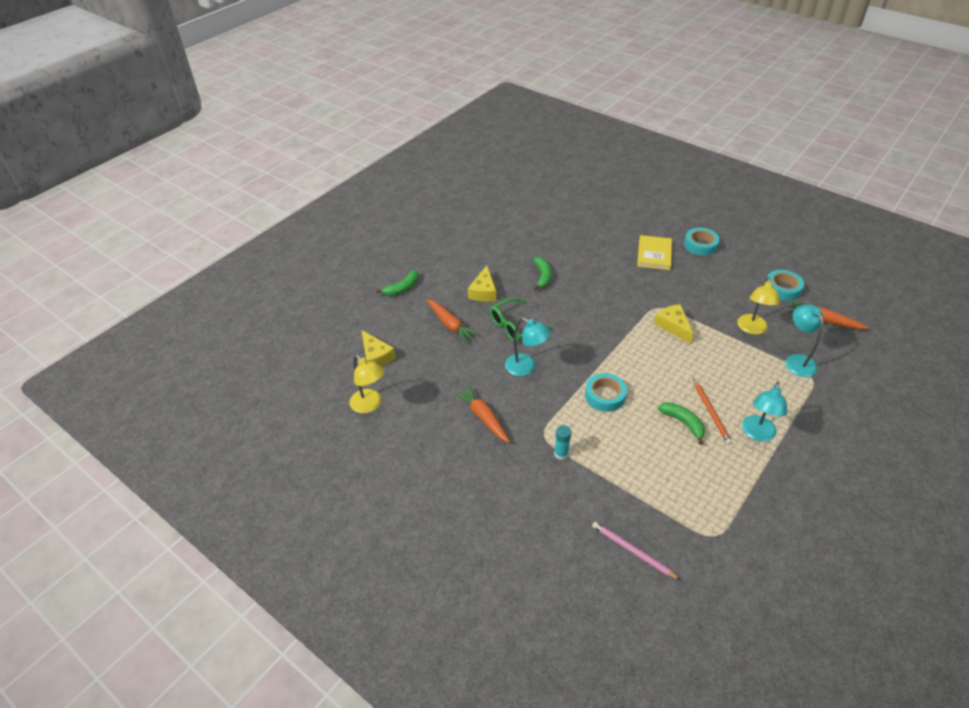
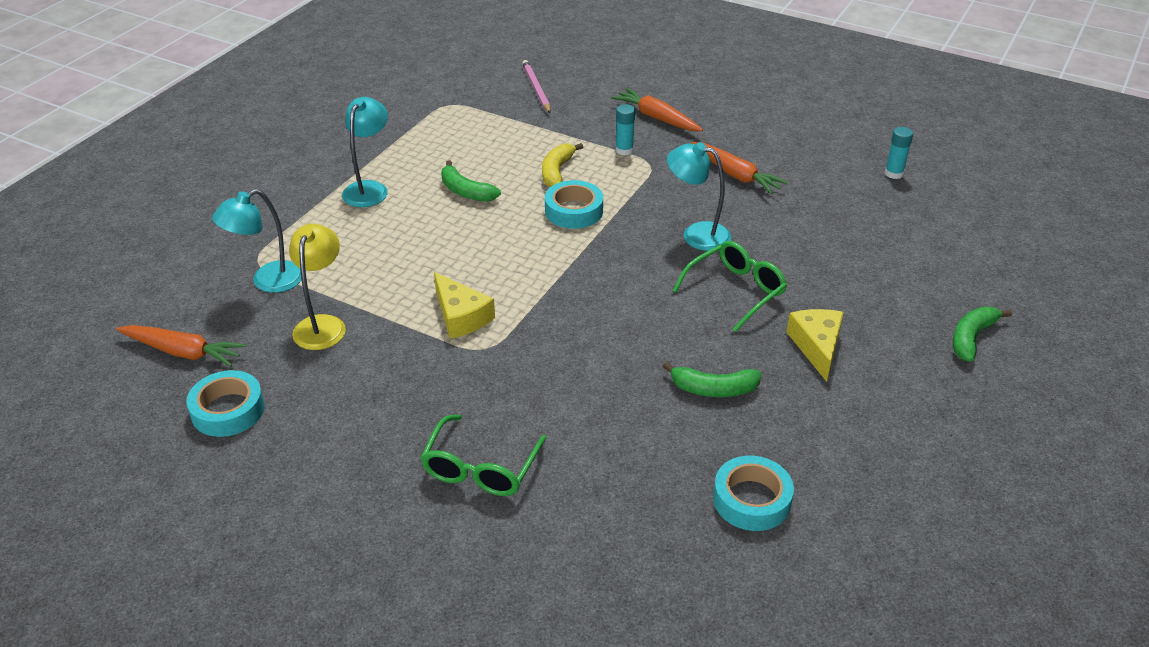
camera: 170 degrees right, 5 degrees down
(369, 405) = (894, 173): yellow lamp -> turquoise glue stick
(376, 356) = (931, 228): yellow cheese -> none
(450, 324) = (845, 283): orange carrot -> orange carrot (657, 118)
(542, 276) = (714, 389): green banana -> green banana turned 75 degrees counterclockwise
(615, 435) = (557, 172): none -> yellow banana
(632, 551) = (536, 88): pink pencil -> pink pencil turned 135 degrees counterclockwise
(654, 254) = (481, 468): yellow book -> green glasses
(700, 245) = (369, 507): turquoise tape -> turquoise tape (751, 500)
(711, 413) = (425, 205): orange pencil -> none
(797, 360) = (268, 281): turquoise lamp -> turquoise lamp turned 75 degrees clockwise

